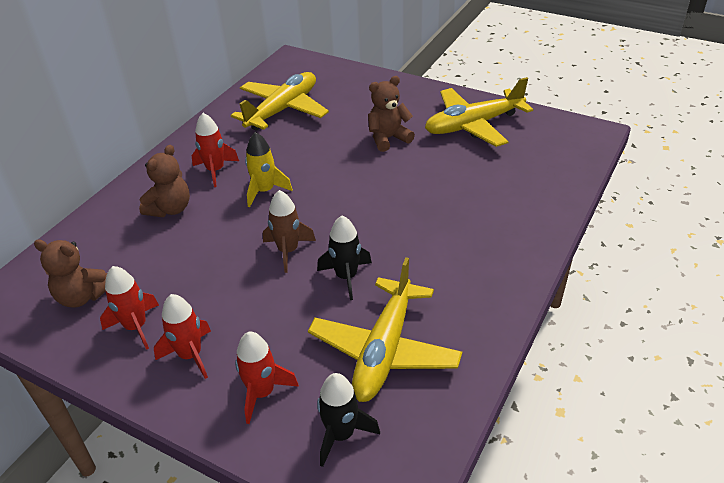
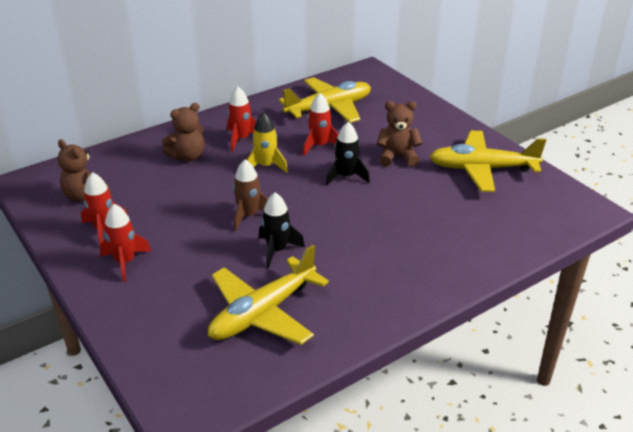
camera: 25 degrees right, 5 degrees down
(262, 393) = (153, 306): red rocket -> red rocket (319, 146)
(341, 434) = (185, 356): black rocket -> black rocket (346, 176)

